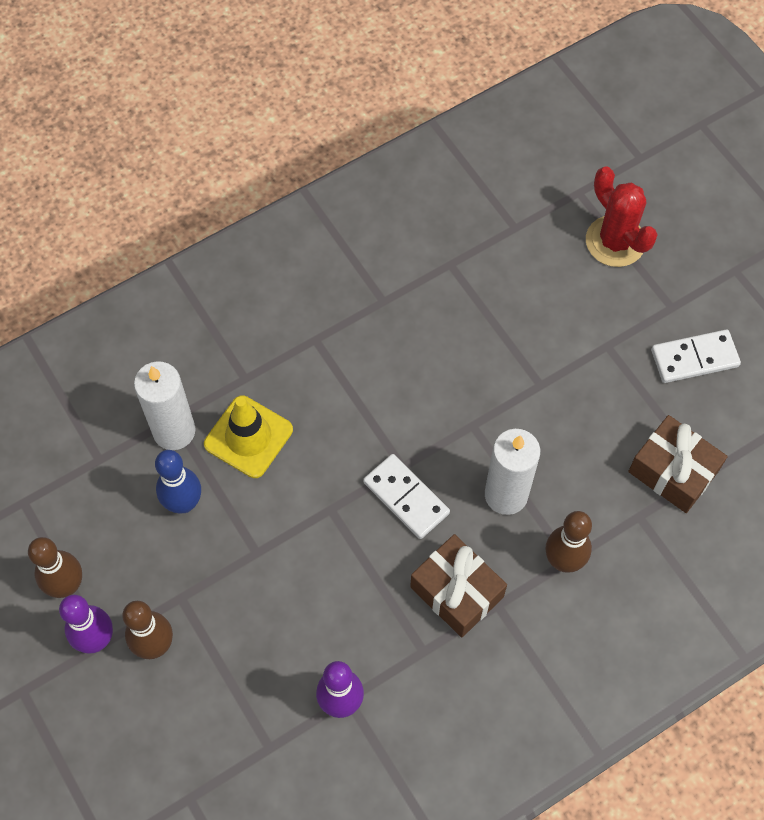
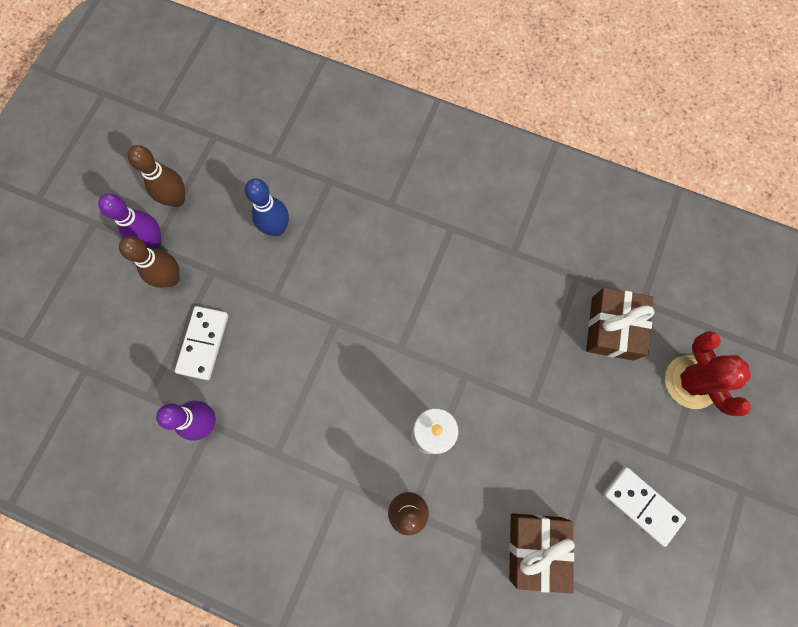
camera: 55 degrees right, 10 degrees up
(174, 431) = (322, 187): white candle -> none
(248, 437) = (350, 235): yellow traffic cone -> none
(406, 497) = (379, 366): white domino -> white domino (203, 343)
(457, 591) = (333, 448): brown gift -> brown gift (612, 328)
(615, 241) = (691, 381): red cactus -> red cactus turned 45 degrees counterclockwise

